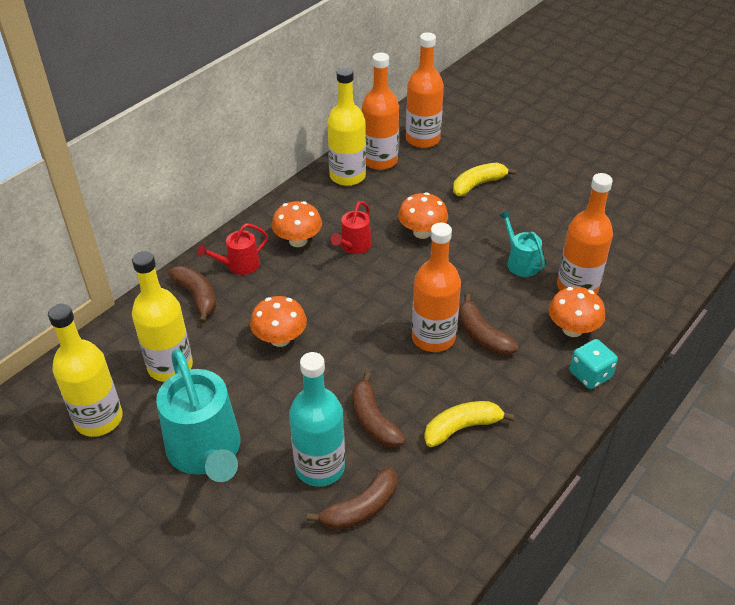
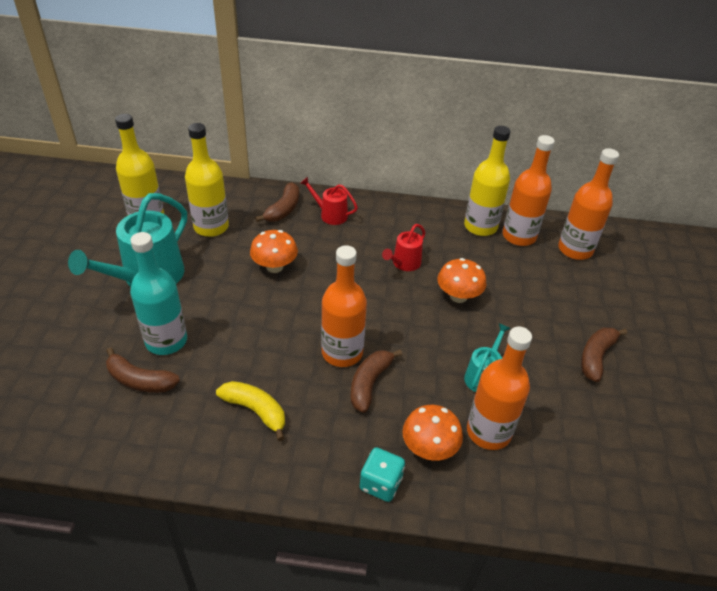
camera: 55 degrees right, 0 degrees up
(298, 241) = (382, 232): orange mushroom -> none
(353, 246) = (404, 263): red watering can -> red watering can turned 45 degrees counterclockwise
(373, 420) = (229, 352): brown banana -> brown banana (596, 357)
(478, 184) = (556, 308): yellow banana -> none

